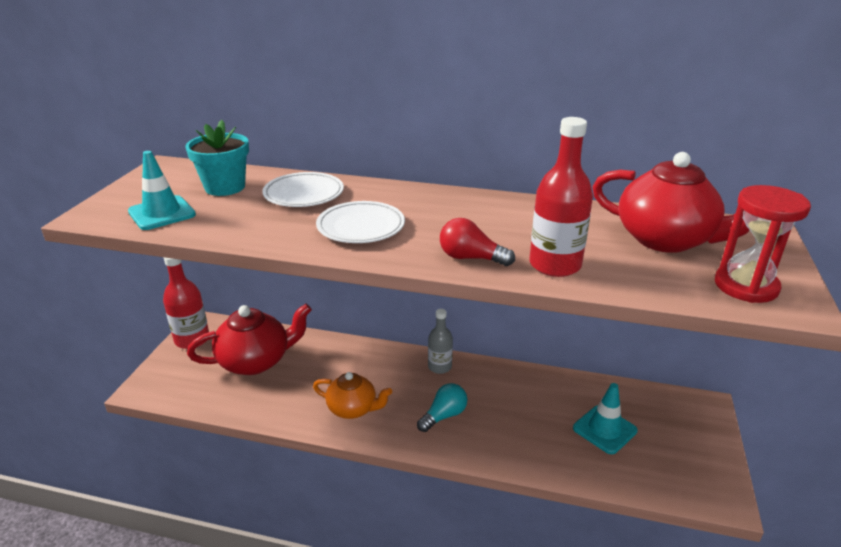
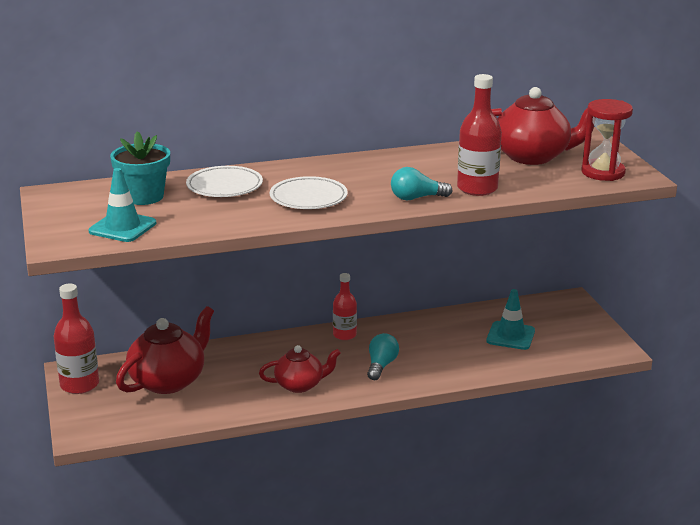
camera: 30 degrees left, 5 degrees down
(353, 409) = (300, 385): orange teapot -> red teapot
(439, 367) = (344, 335): grey bottle -> red bottle
(471, 258) = (416, 198): red light bulb -> turquoise light bulb

